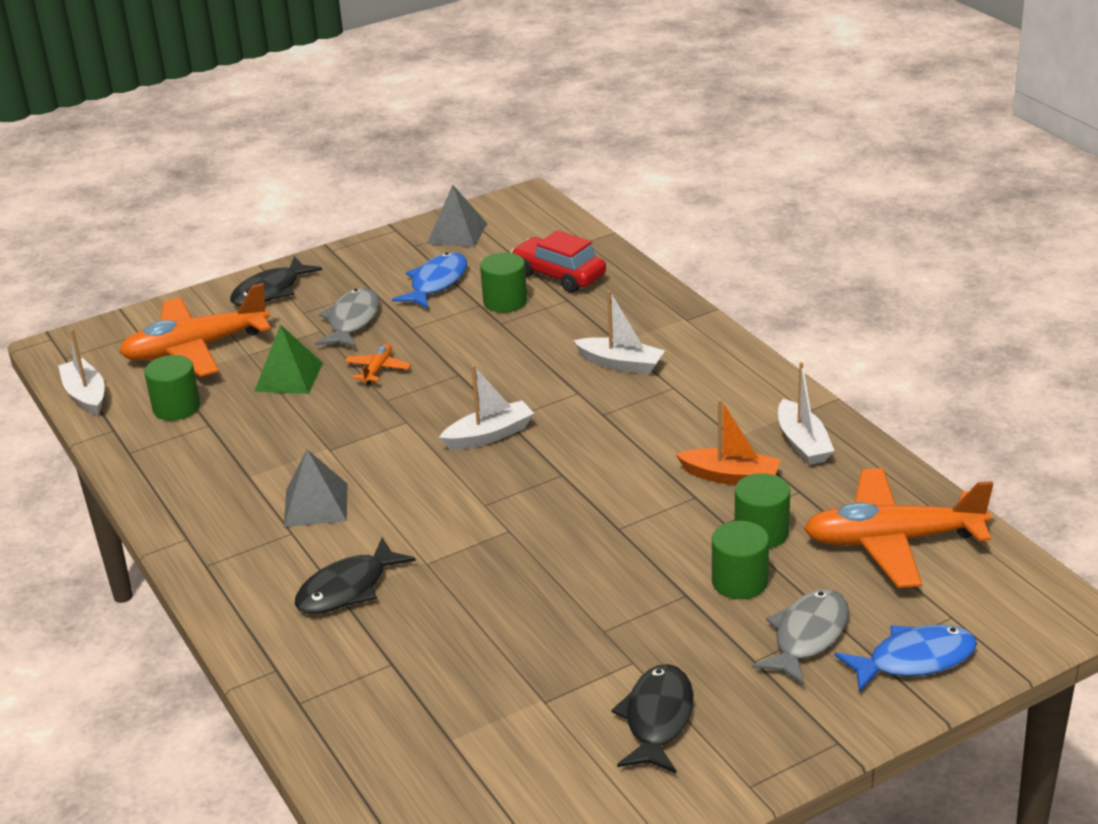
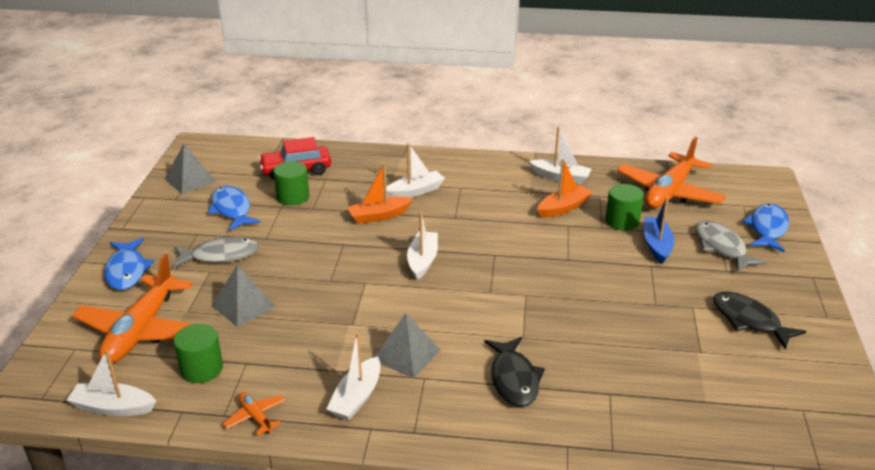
camera: 55 degrees left, 0 degrees up
(221, 508) = (357, 397): none -> white boat
(270, 291) = (127, 271): black fish -> blue fish
(288, 377) = (243, 306): green pyramid -> grey pyramid
(352, 321) = (220, 255): grey fish -> grey fish turned 120 degrees clockwise
(378, 369) = (292, 269): orange plane -> orange plane (256, 417)
(540, 367) = (379, 216): none -> orange boat
(739, 581) = (657, 245): green cylinder -> blue boat

